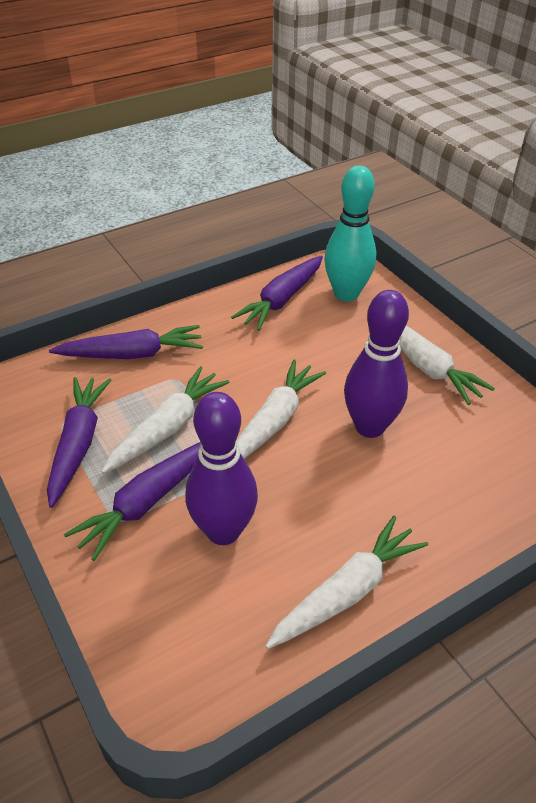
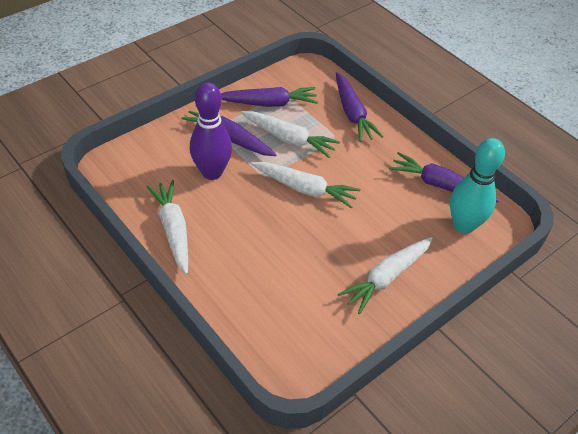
camera: 80 degrees right, 5 degrees up
(346, 592) = (173, 230): white carrot -> white carrot turned 150 degrees counterclockwise
(369, 427) = (310, 241): purple bowling pin -> none

